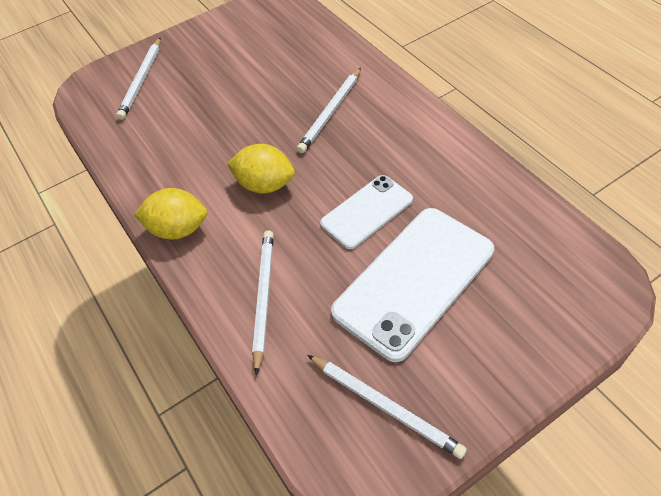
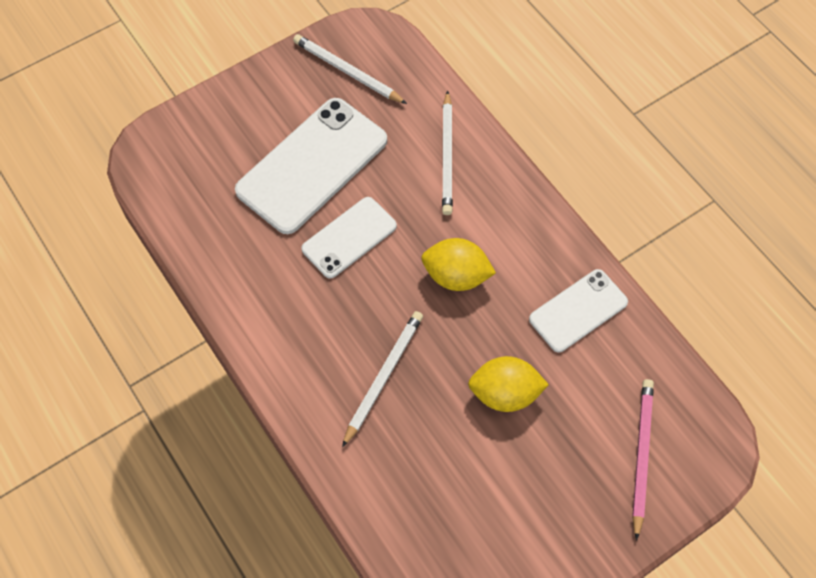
camera: 175 degrees right, 10 degrees up
(141, 80) = (641, 455): white pencil -> pink pencil
(161, 164) = (578, 311): none -> white phone
(178, 229) = (540, 228): yellow lemon -> yellow lemon (505, 393)

